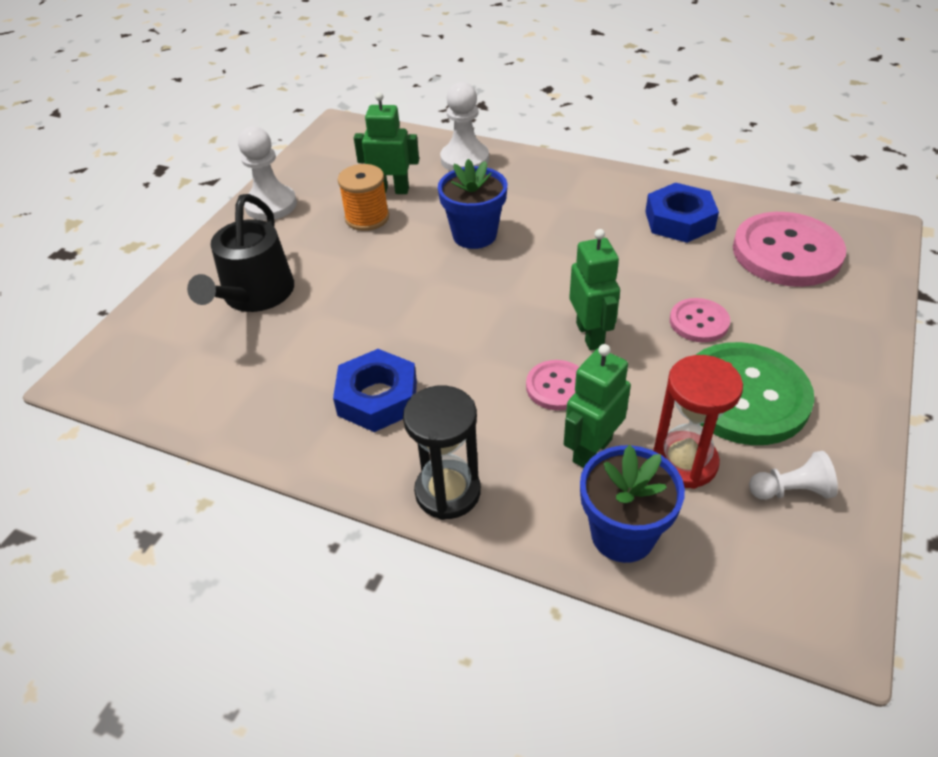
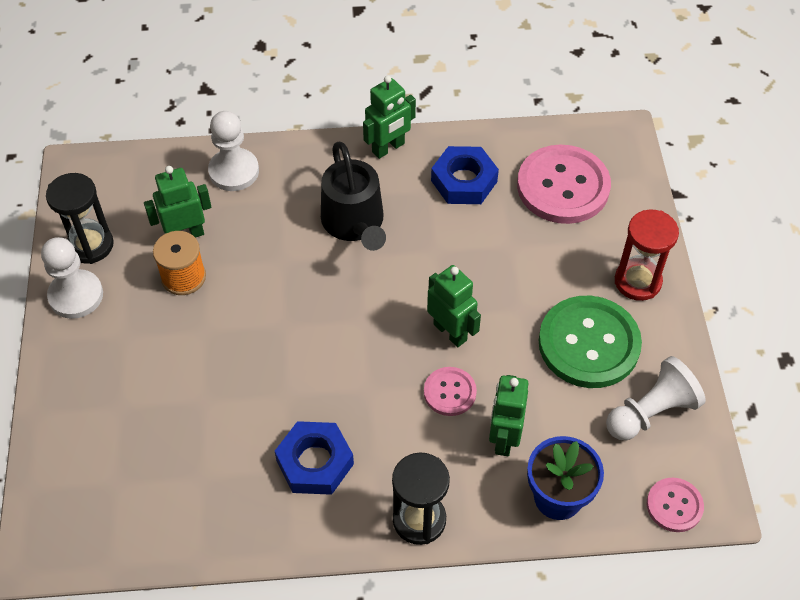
camera: 30 degrees left, 10 degrees up
(255, 295) = (136, 405): black watering can -> black watering can (354, 223)
(309, 176) = (90, 245): none -> black hourglass
(474, 235) = (296, 261): blue flower pot -> none
(618, 178) = (388, 148): none -> green robot
(684, 462) = (572, 420): red hourglass -> red hourglass (637, 281)
(699, 322) = (527, 286): pink button -> pink button (674, 505)
(791, 490) = (651, 412): white pawn -> white pawn, size x1.64

